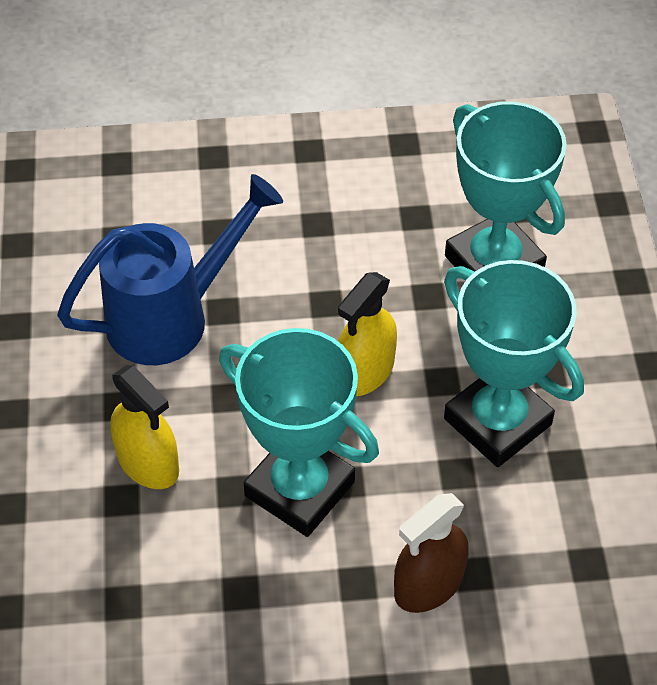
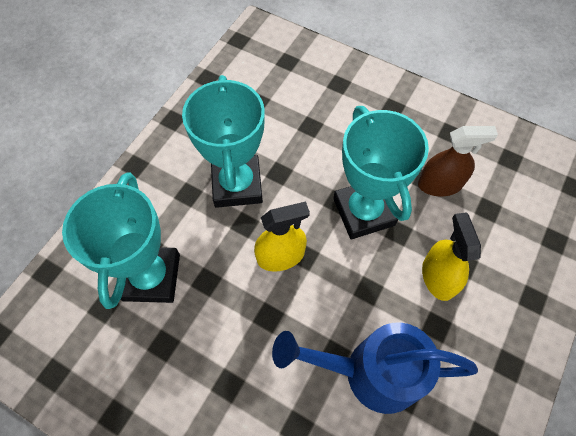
camera: 145 degrees left, 10 degrees up
(429, 584) = (334, 133): brown spray bottle -> brown spray bottle (440, 184)

